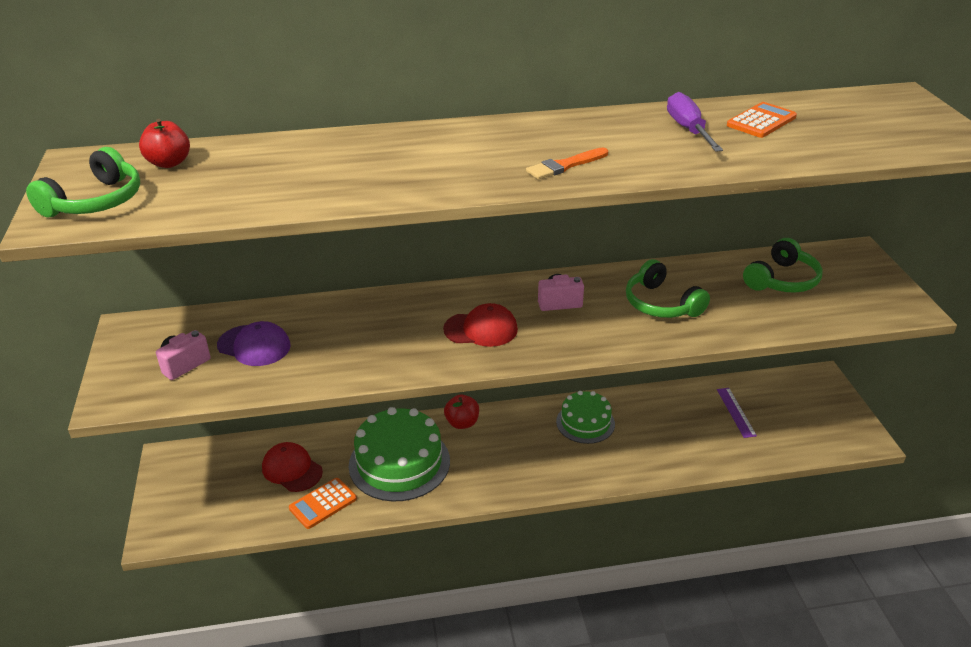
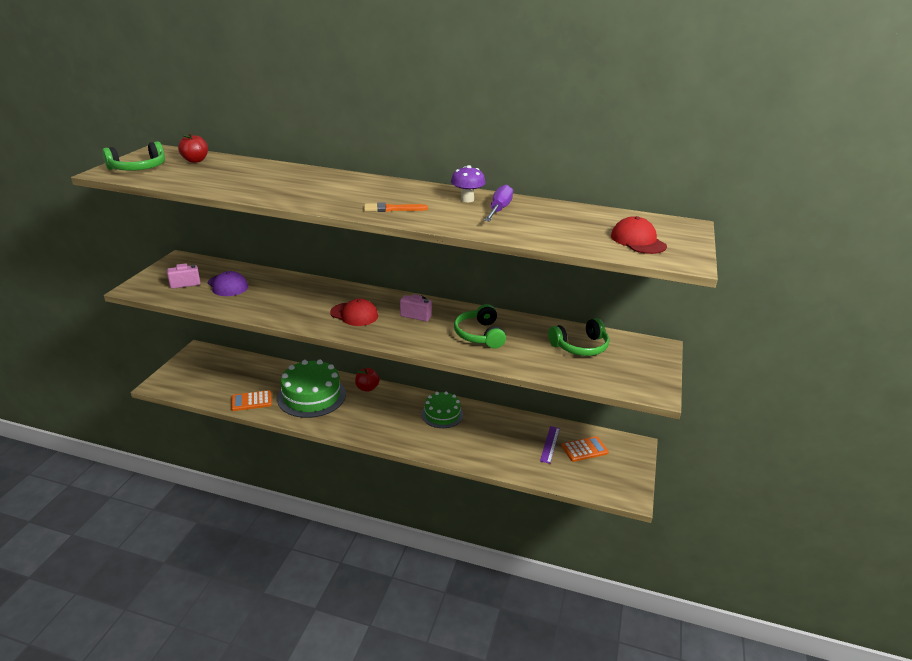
camera: 25 degrees right, 5 degrees down
(292, 469) = (252, 378): red cap -> red cap (638, 241)
(631, 125) = (467, 199): none -> purple mushroom
(761, 121) = (555, 216): orange calculator -> orange calculator (584, 449)

